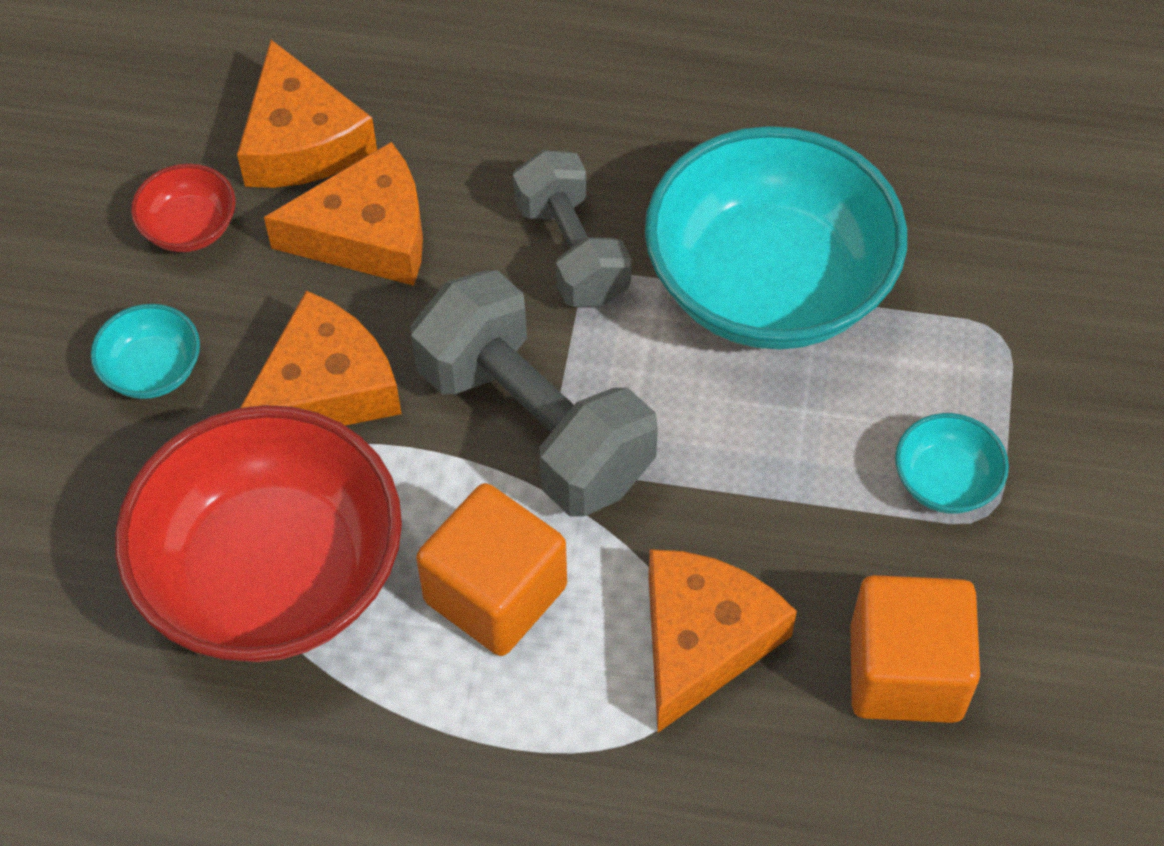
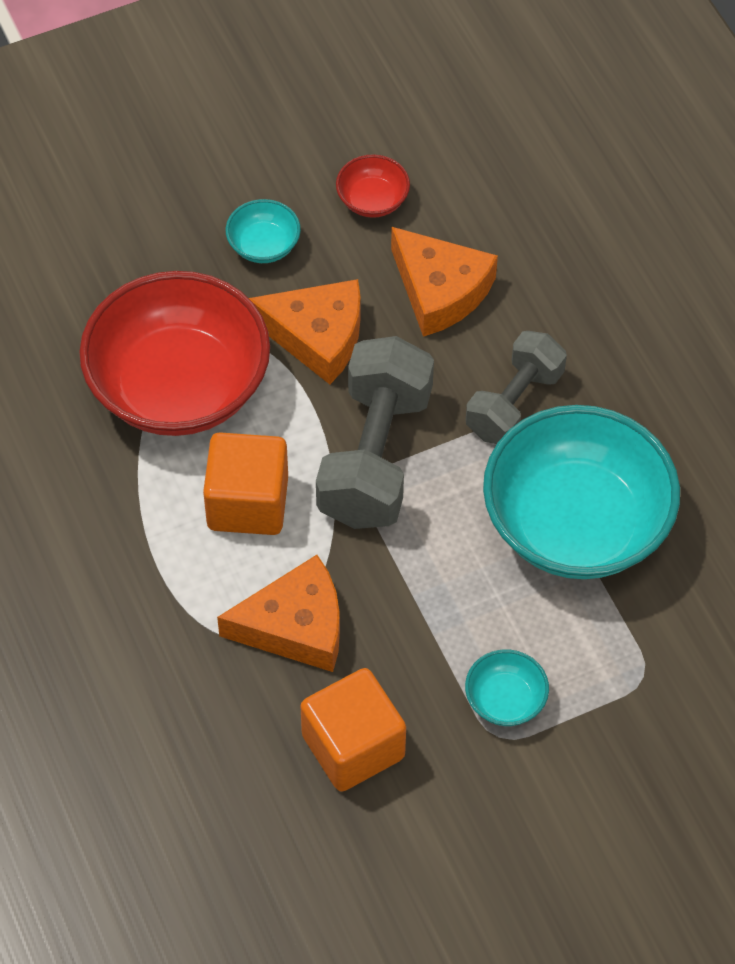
camera: 55 degrees right, 0 degrees up
(301, 141) = (479, 215): orange cheese -> none

